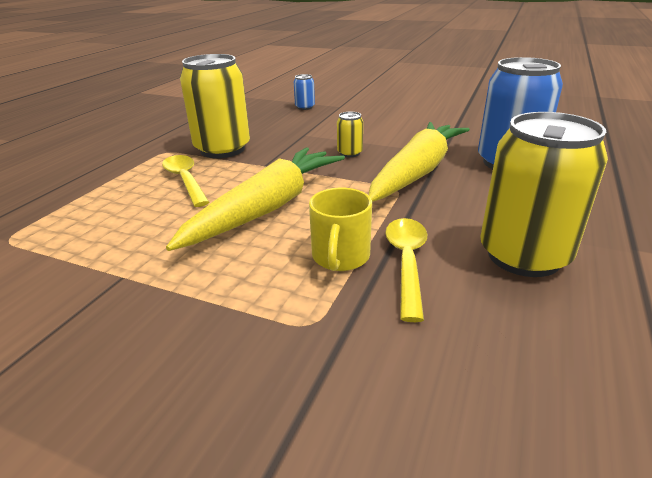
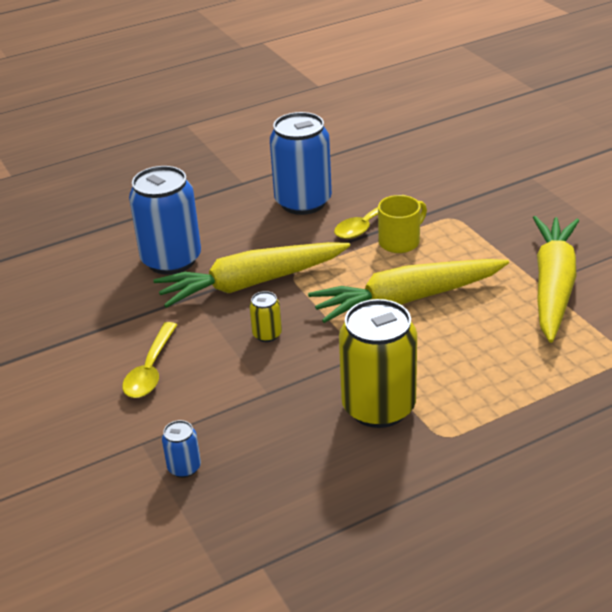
camera: 140 degrees left, 5 degrees up
(104, 280) = (553, 286): none -> yellow carrot
(185, 180) = (450, 367): yellow spoon -> yellow spoon (151, 369)
(523, 256) = (303, 202): yellow can -> blue can

